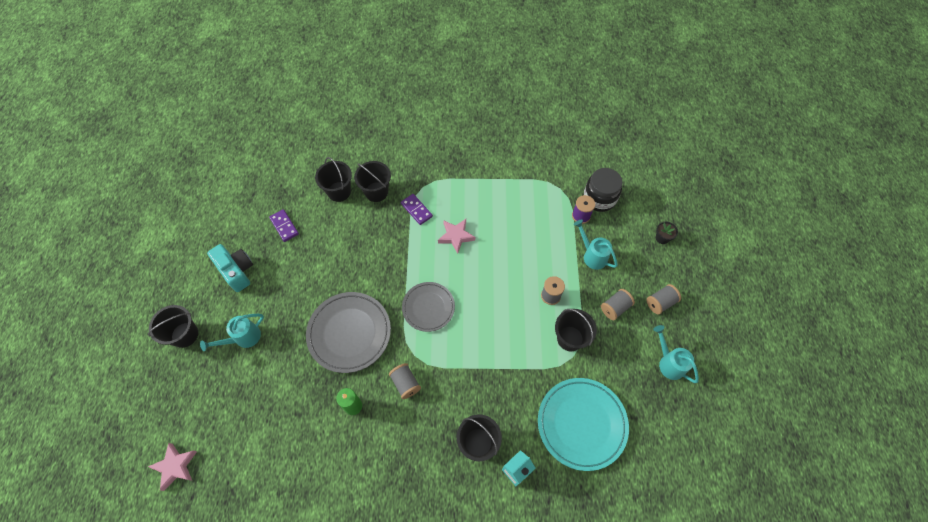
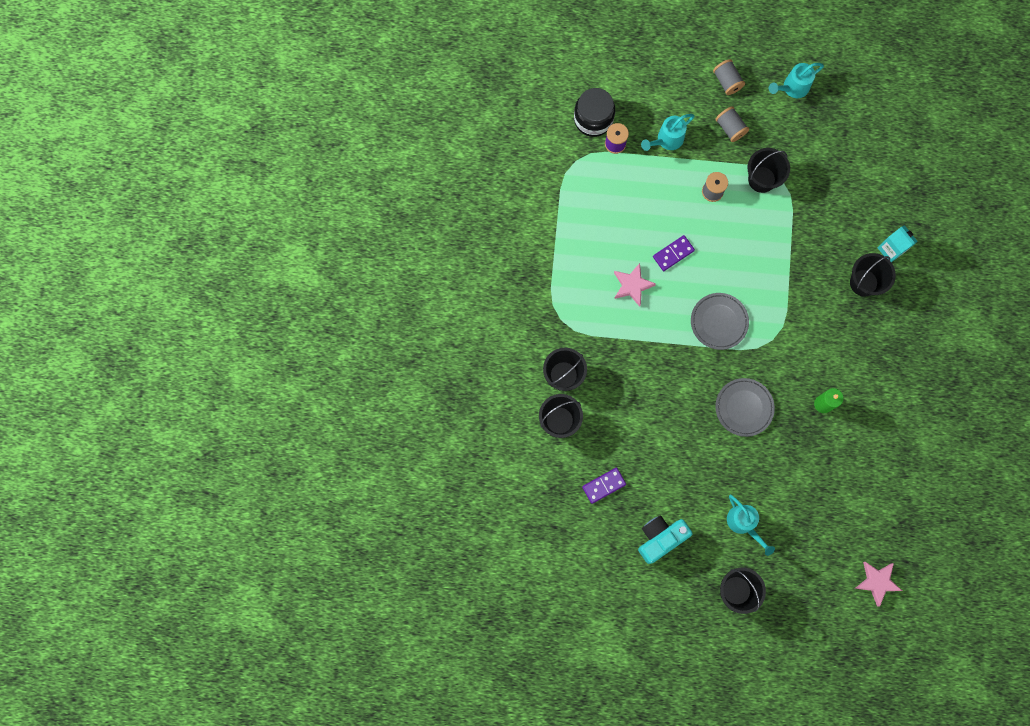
camera: 85 degrees left, 15 degrees up
(349, 333) = (744, 408): grey plate -> grey plate, size x0.64
(405, 383) = (802, 350): grey spool -> none
(416, 210) = (593, 328): purple domino -> purple domino (673, 253)
(581, 424) = (849, 182): turquoise plate -> none
(662, 238) = (650, 62): black flower pot -> none

